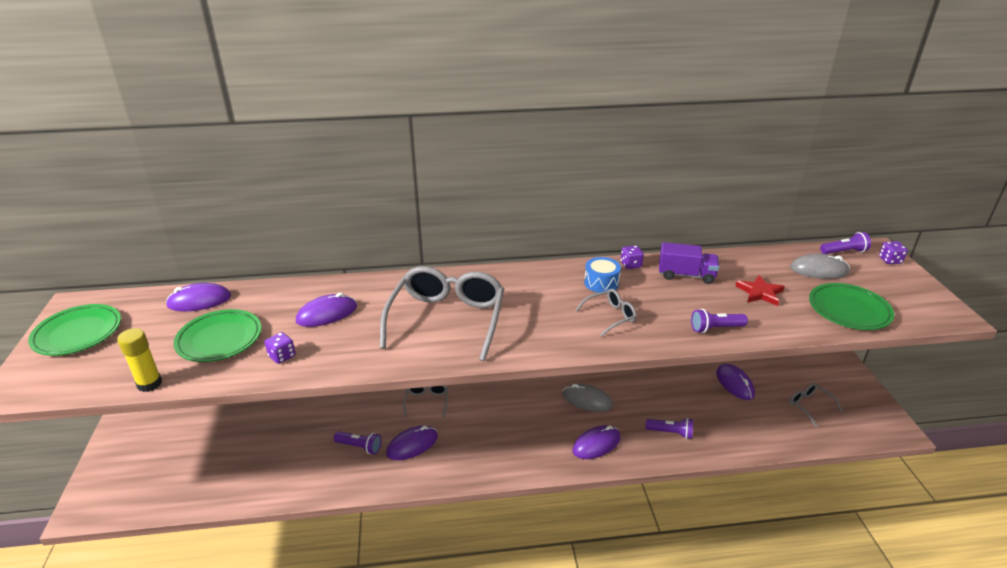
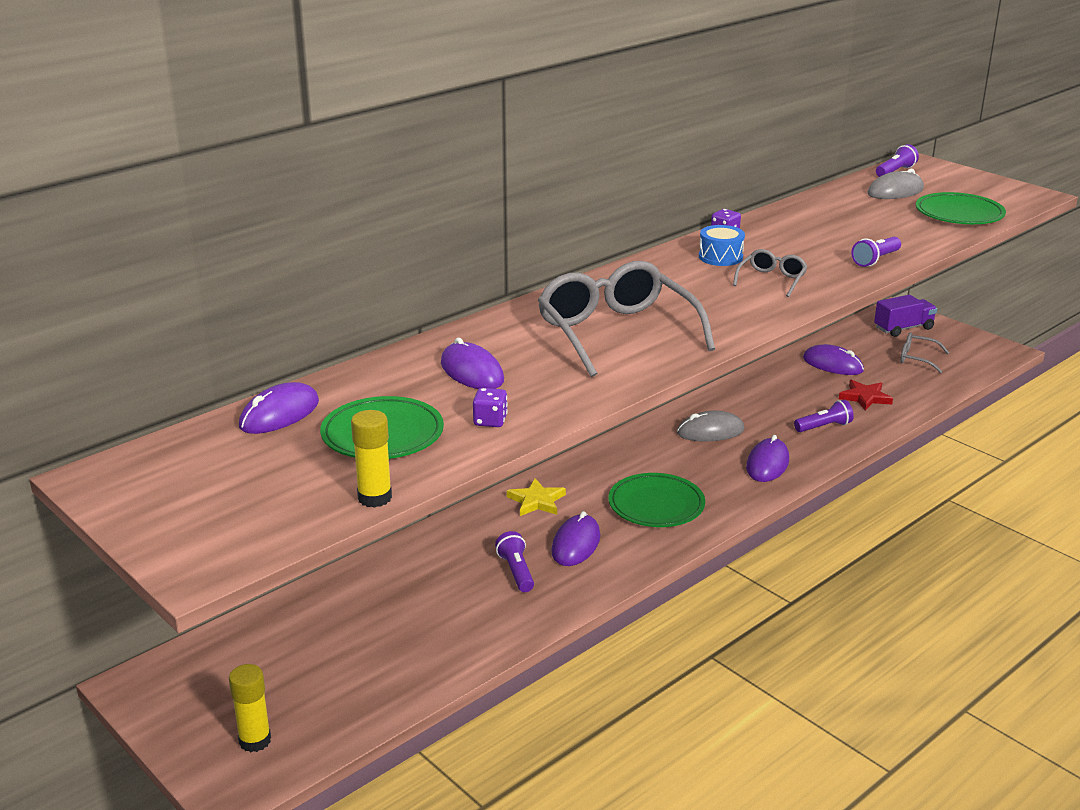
camera: 35 degrees left, 5 degrees down
(78, 333) = (168, 497): green plate -> green plate (656, 505)
(124, 486) = (255, 741): none -> yellow glue stick
(327, 314) = (472, 372): purple mouse -> purple mouse turned 60 degrees counterclockwise
(360, 447) = (516, 571): purple flashlight -> purple flashlight turned 90 degrees counterclockwise
(426, 402) = (536, 501): grey glasses -> yellow star
(686, 275) = (789, 228): purple truck -> purple truck (903, 328)
(760, 293) = (872, 222): red star -> red star (865, 397)
(890, 260) = (940, 168): purple dice -> none

